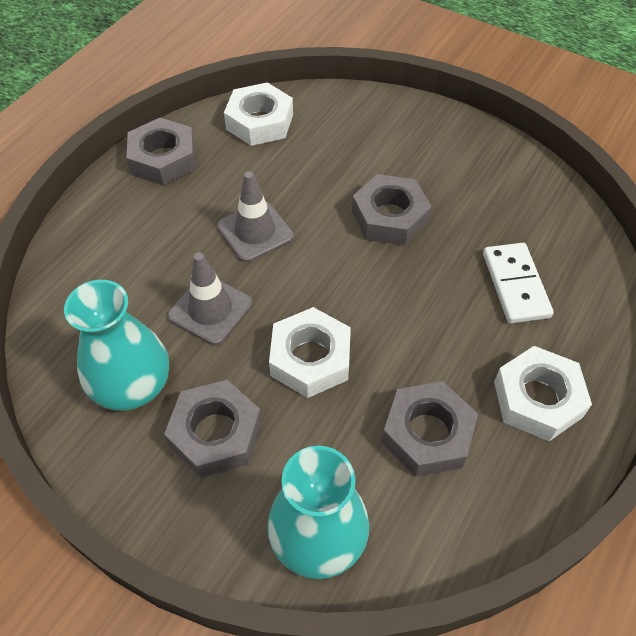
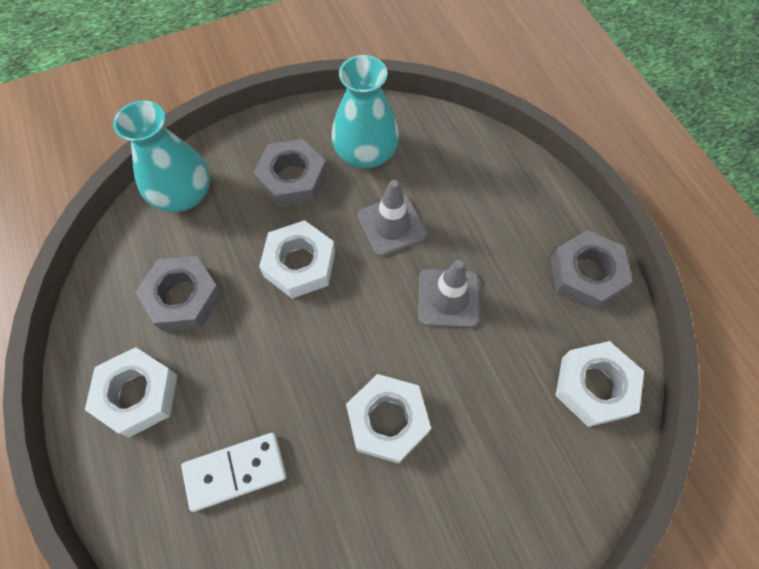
camera: 125 degrees right, 10 degrees up
(390, 217) = (387, 420): grey nut -> white nut
(515, 285) = (235, 472): white domino -> white domino turned 45 degrees counterclockwise

